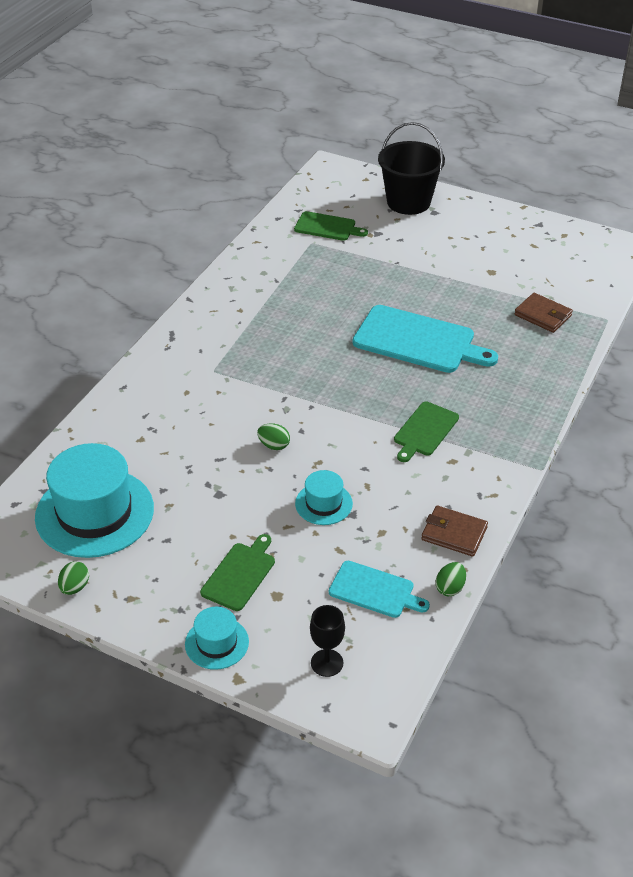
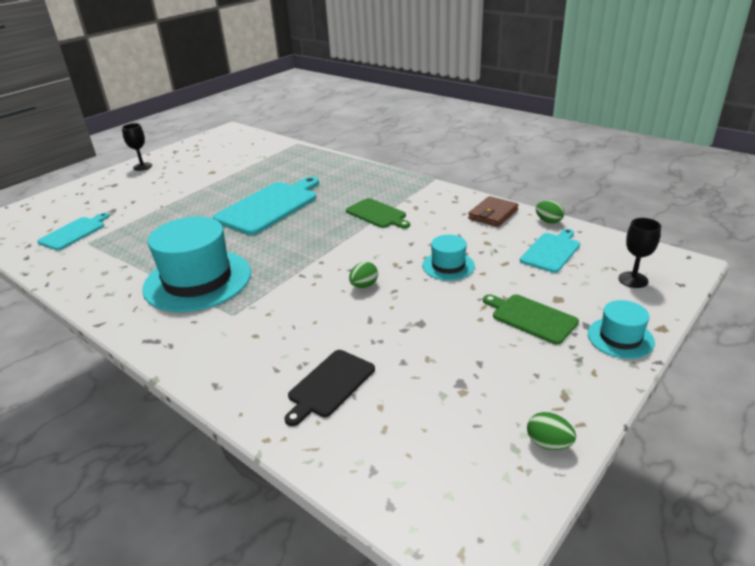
camera: 75 degrees left, 10 degrees down
(94, 513) = (426, 420): turquoise hat -> turquoise hat (198, 280)
(129, 450) = (330, 385): none -> black cutting board
(327, 227) = (74, 232): green cutting board -> turquoise cutting board
(408, 202) = (87, 193): black bucket -> none
(486, 215) = (142, 166): none -> black goblet
(543, 315) = (277, 161): brown wallet -> none

